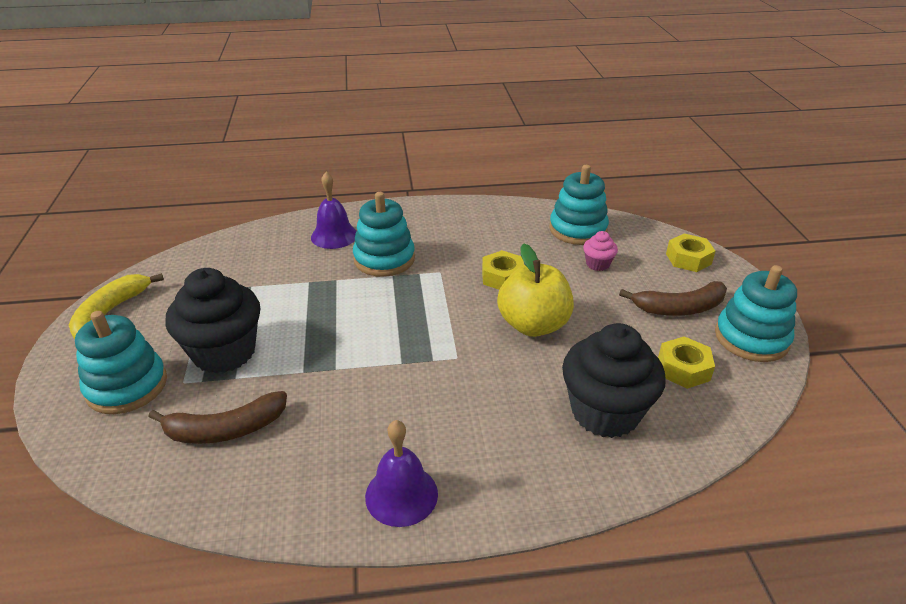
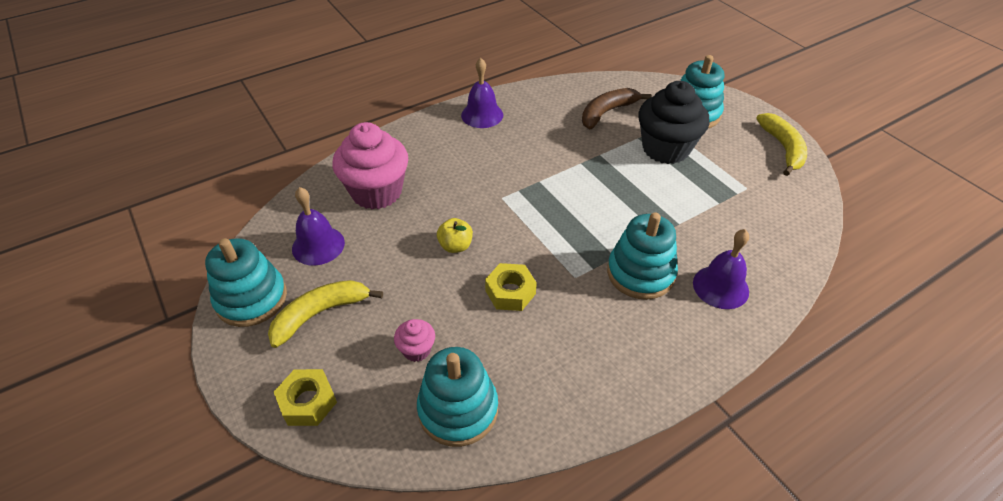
camera: 155 degrees right, 10 degrees up
(533, 325) = (455, 246): yellow apple -> yellow apple, size x0.52
(605, 412) = (376, 192): black cupcake -> pink cupcake
(680, 308) = (320, 314): brown banana -> yellow banana
(683, 369) = (318, 245): yellow nut -> purple bell

